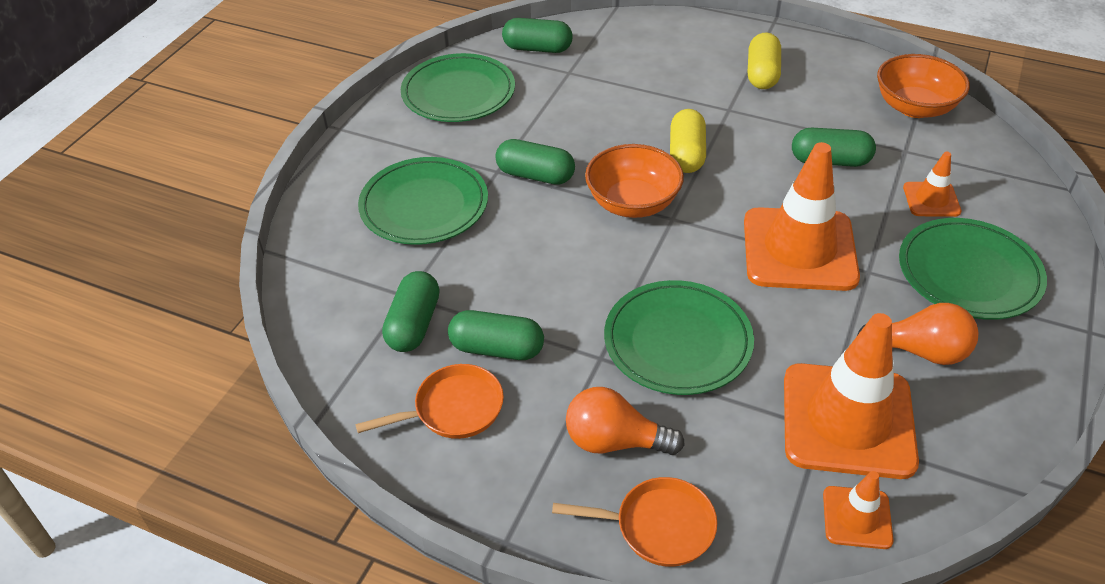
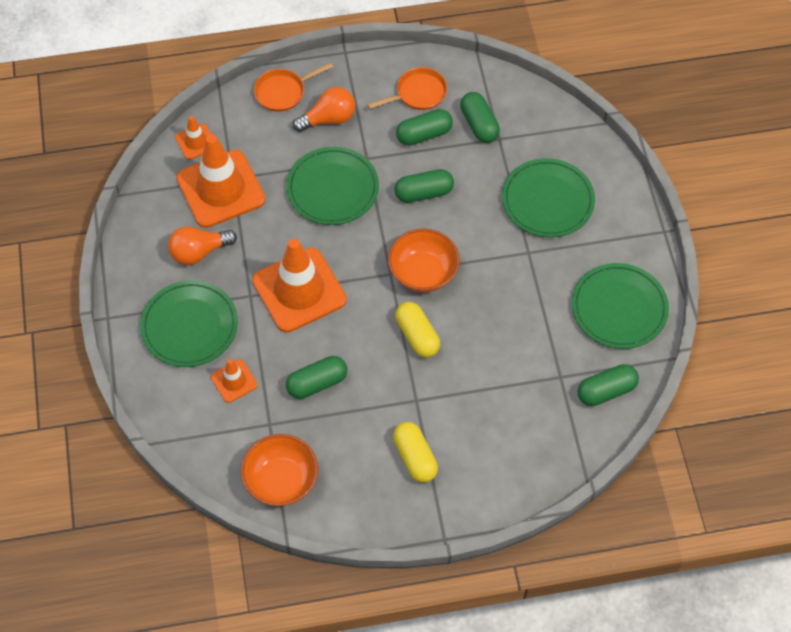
camera: 145 degrees right, 15 degrees up
(453, 409) = (418, 93): orange pan -> orange pan turned 150 degrees counterclockwise
(535, 175) = (501, 262): green capsule -> green capsule (423, 193)

